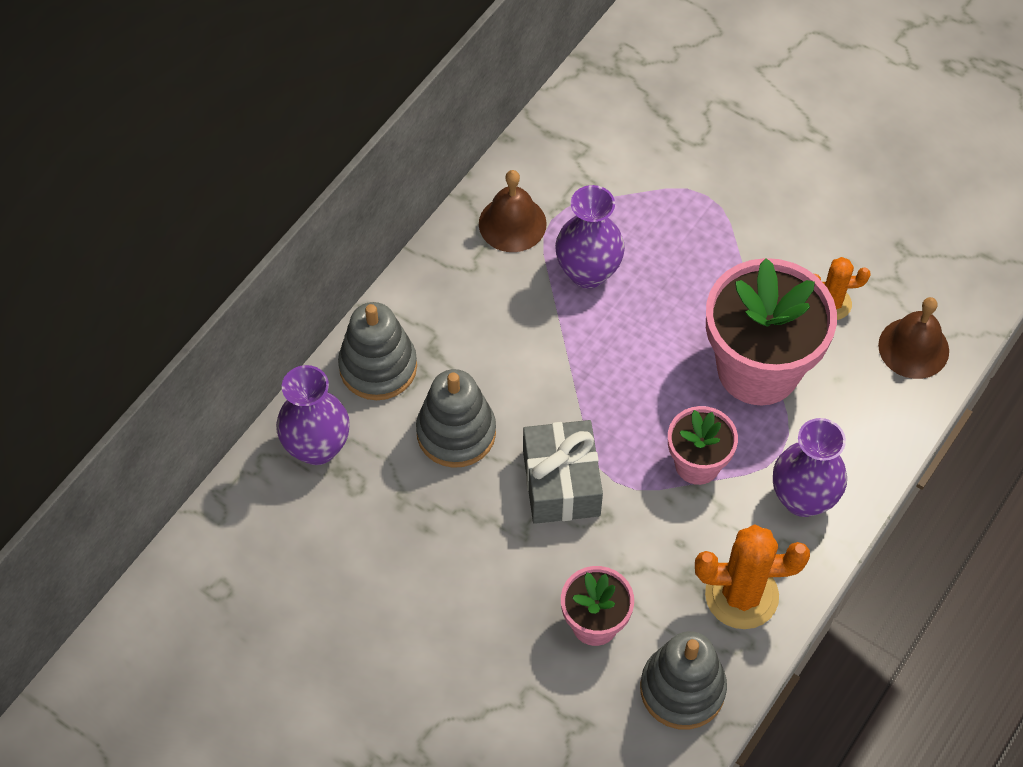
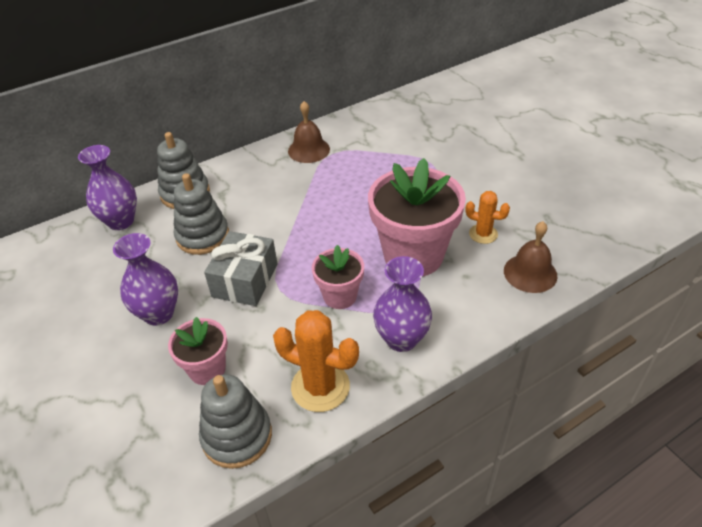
camera: 25 degrees right, 15 degrees down
(588, 272) = (336, 181): purple vase -> purple vase (158, 314)

